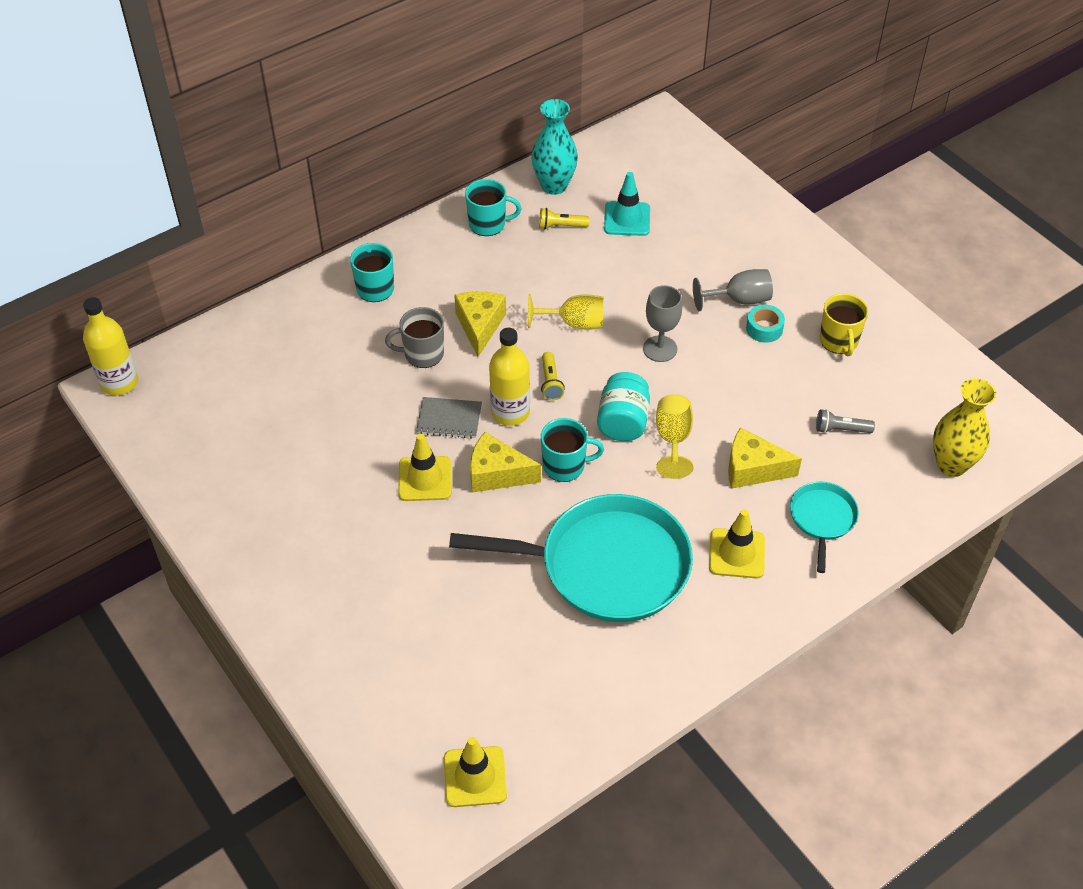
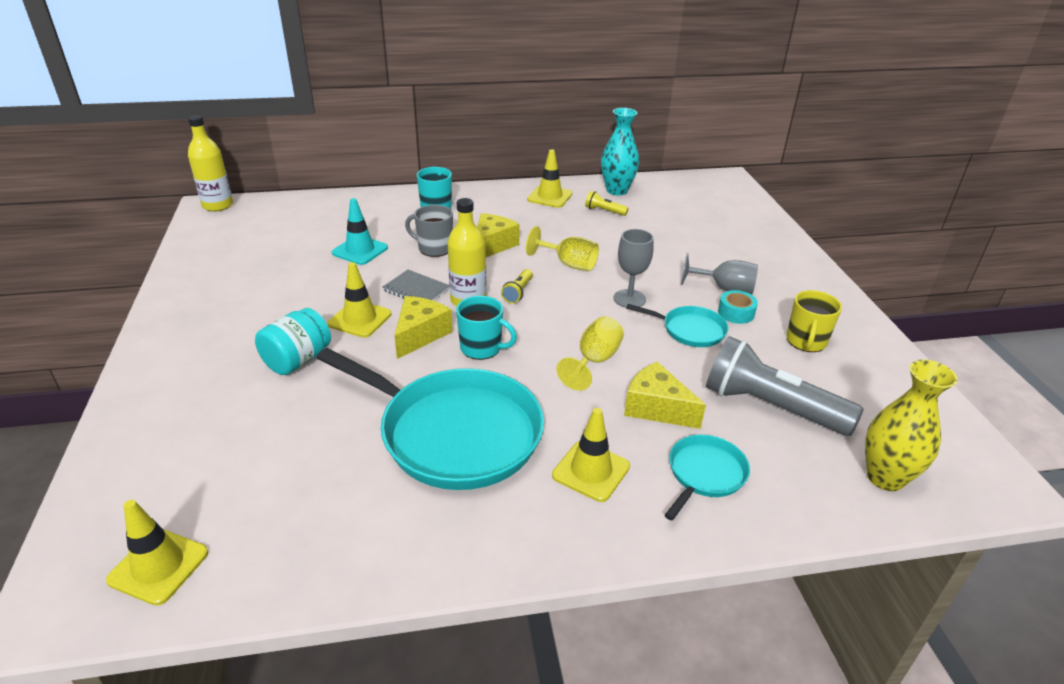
camera: 25 degrees right, 15 degrees down
(488, 224) = (549, 197): turquoise mug -> yellow traffic cone
(497, 474) = (420, 335): yellow cheese -> yellow cheese turned 75 degrees clockwise
(623, 422) = (558, 335): turquoise jar -> turquoise jar (297, 360)
(627, 219) = (660, 220): turquoise traffic cone -> turquoise traffic cone (360, 250)
(735, 367) = (690, 330): none -> turquoise pan
(840, 429) = (770, 407): grey flashlight -> grey flashlight, size x2.33

